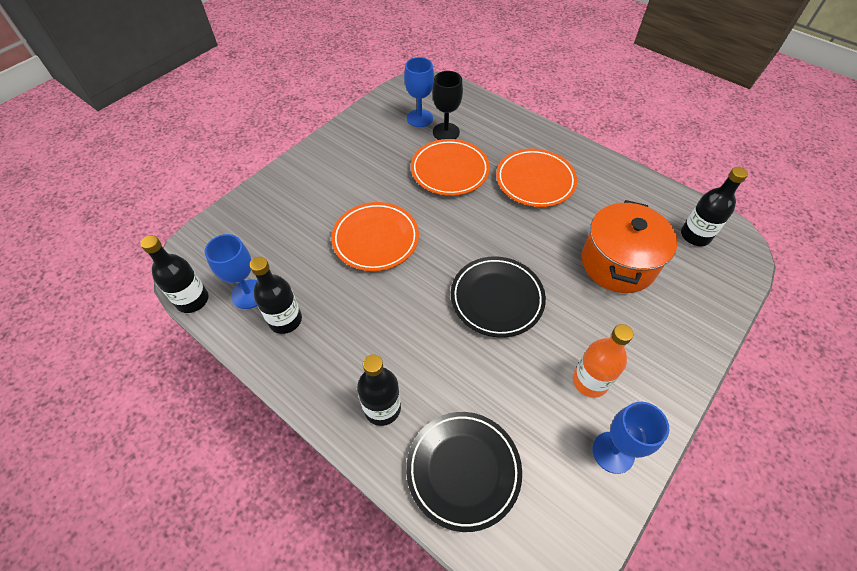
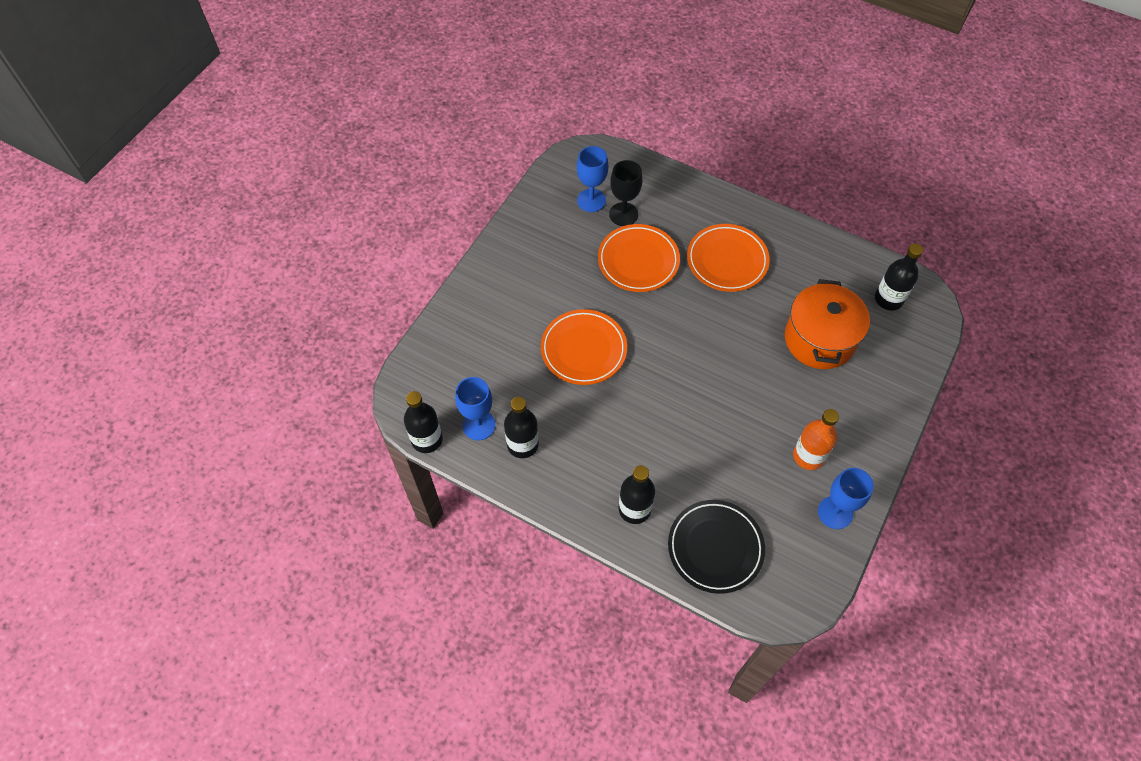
camera: 10 degrees left, 5 degrees up
(497, 299) = (713, 393): black plate -> none

